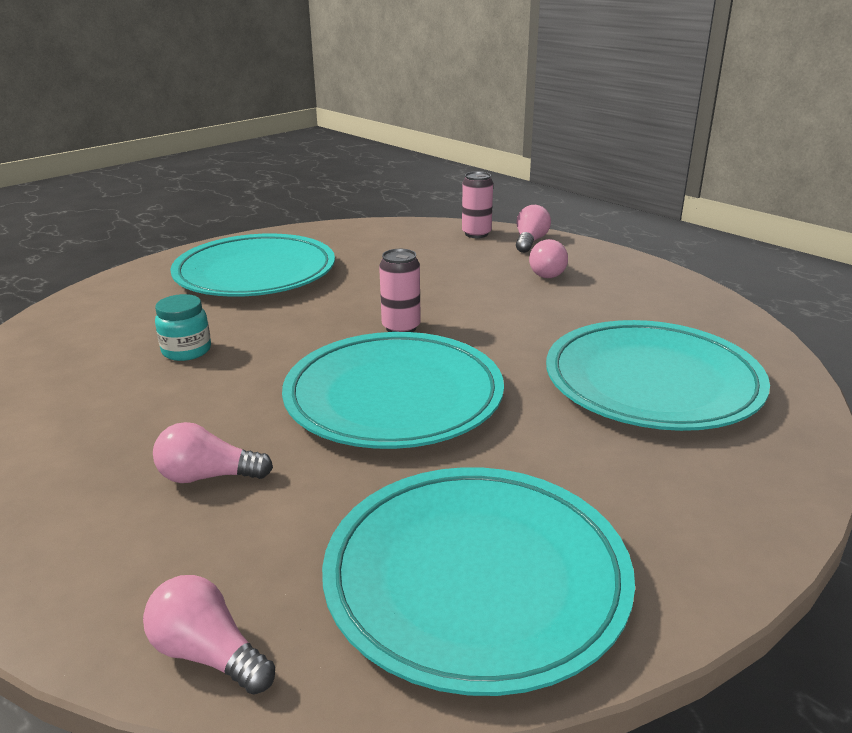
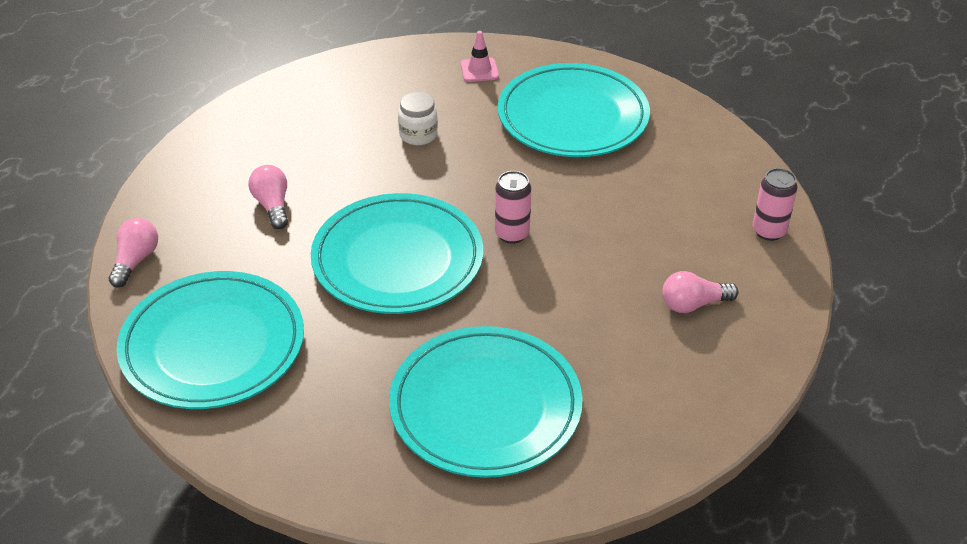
camera: 70 degrees right, 15 degrees up
(121, 301) = (479, 70): none -> pink traffic cone
(186, 351) = (418, 135): turquoise jar -> white jar
(530, 241) = (774, 277): pink light bulb -> none

